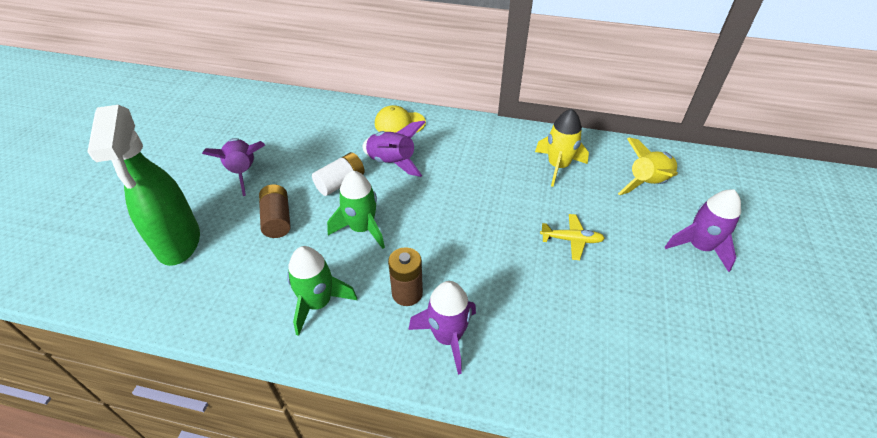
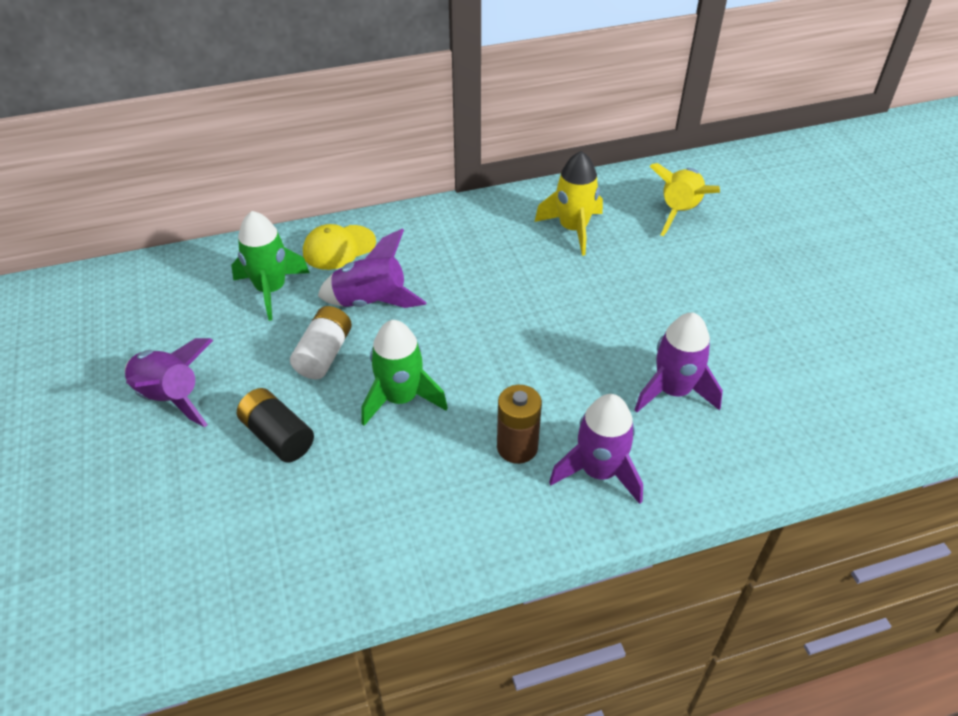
camera: 30 degrees left, 0 degrees up
(178, 243) = (160, 529): green spray bottle -> none
(277, 219) = (277, 436): brown battery -> black battery
(318, 303) = (421, 509): green rocket -> green rocket (271, 290)
(571, 240) = (648, 307): yellow plane -> none
(699, 247) = (774, 261): purple rocket -> purple rocket (673, 391)

